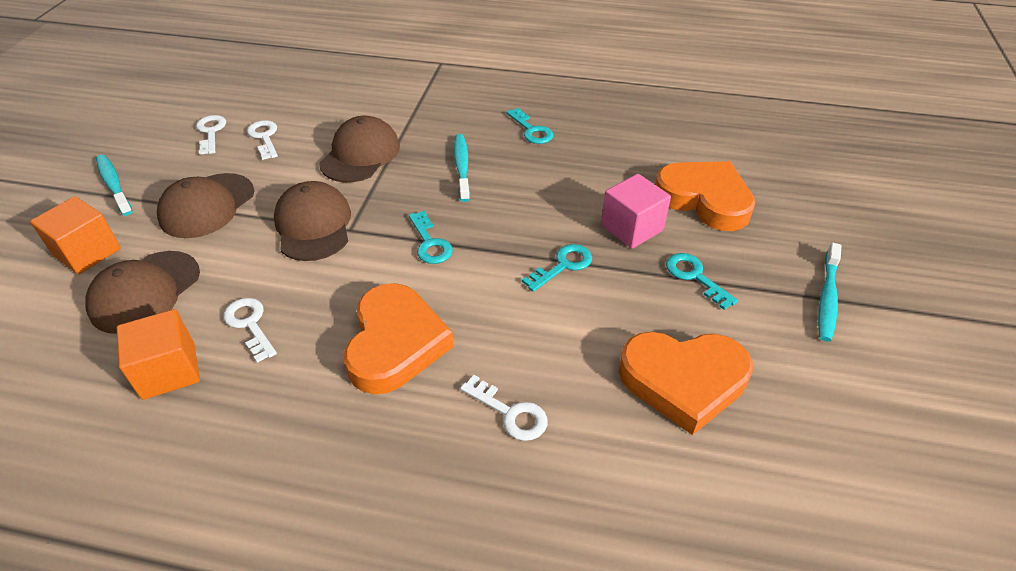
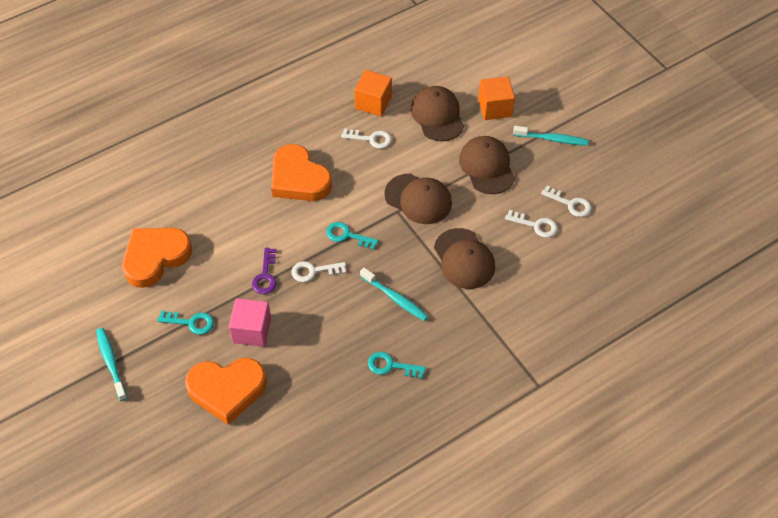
camera: 135 degrees right, 10 degrees up
(510, 413) = (218, 189): white key -> white key (313, 271)
(563, 266) = (265, 276): turquoise key -> purple key

